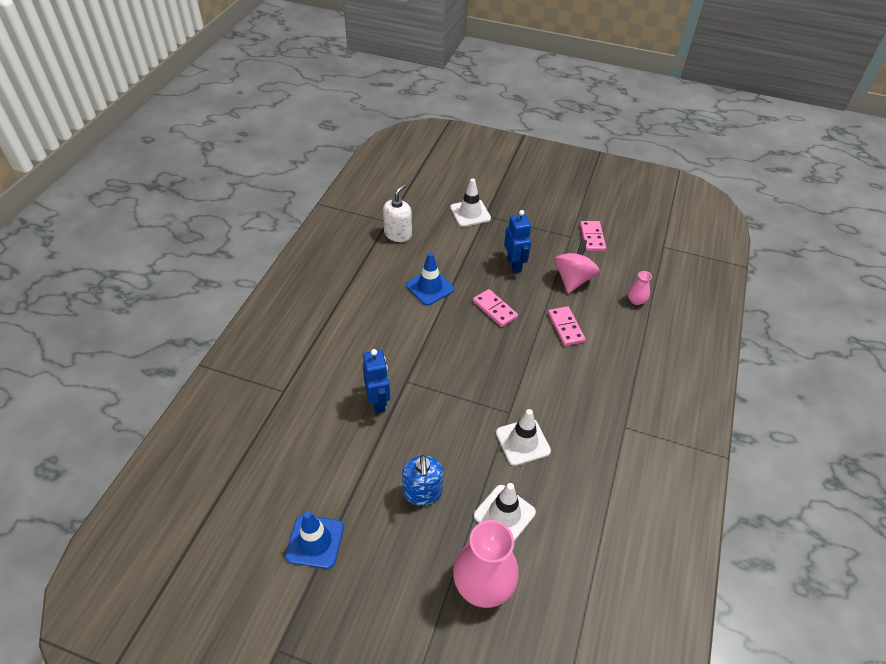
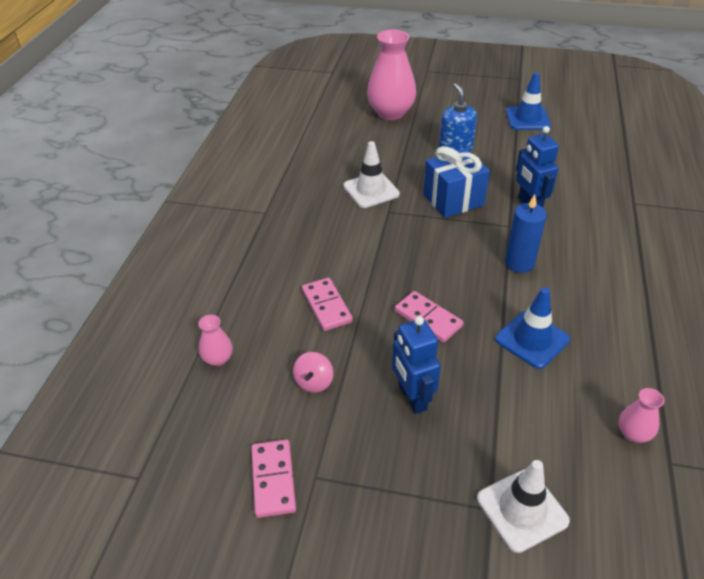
camera: 175 degrees right, 5 degrees down
(398, 234) = (633, 433): white soap dispenser -> pink vase
(413, 343) = (519, 263): none -> blue candle
(446, 418) = (453, 200): none -> blue gift
(504, 514) = (381, 145): white traffic cone -> none
(573, 279) = (314, 382): pink spinning top -> pink spinning top, size x0.55

